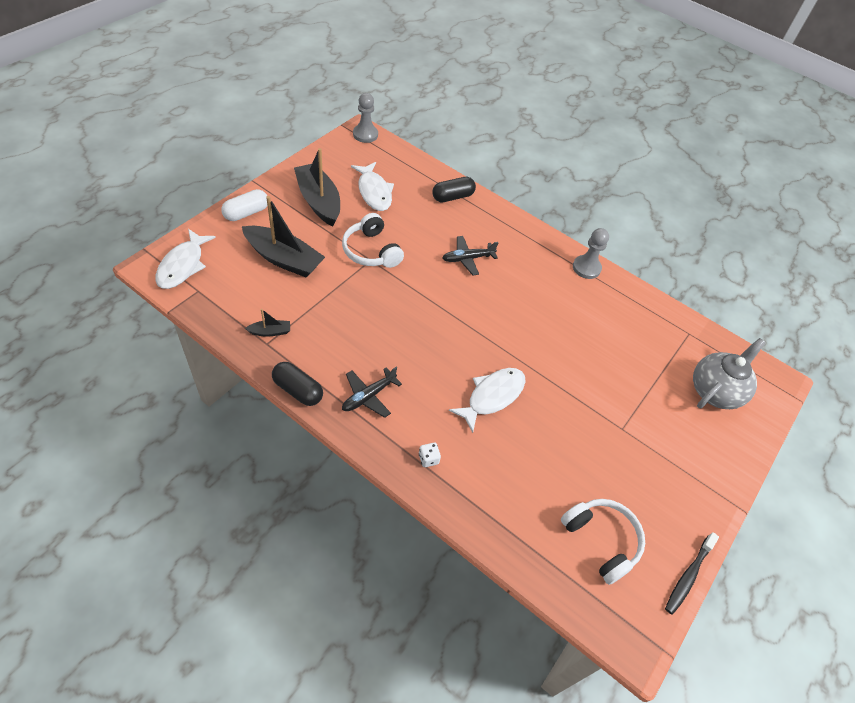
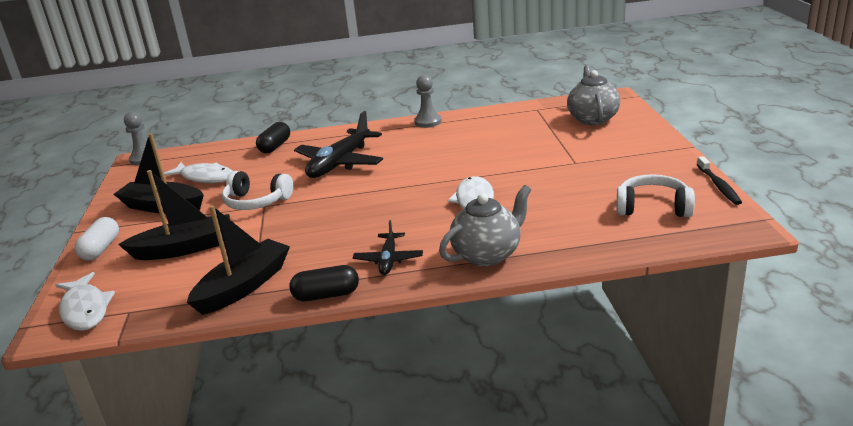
camera: 35 degrees left, 25 degrees down
(270, 332) = (244, 286): black boat -> black boat, size x2.26
(428, 459) = (487, 254): white dice -> grey teapot
(467, 259) = (340, 163): black plane -> black plane, size x1.83

